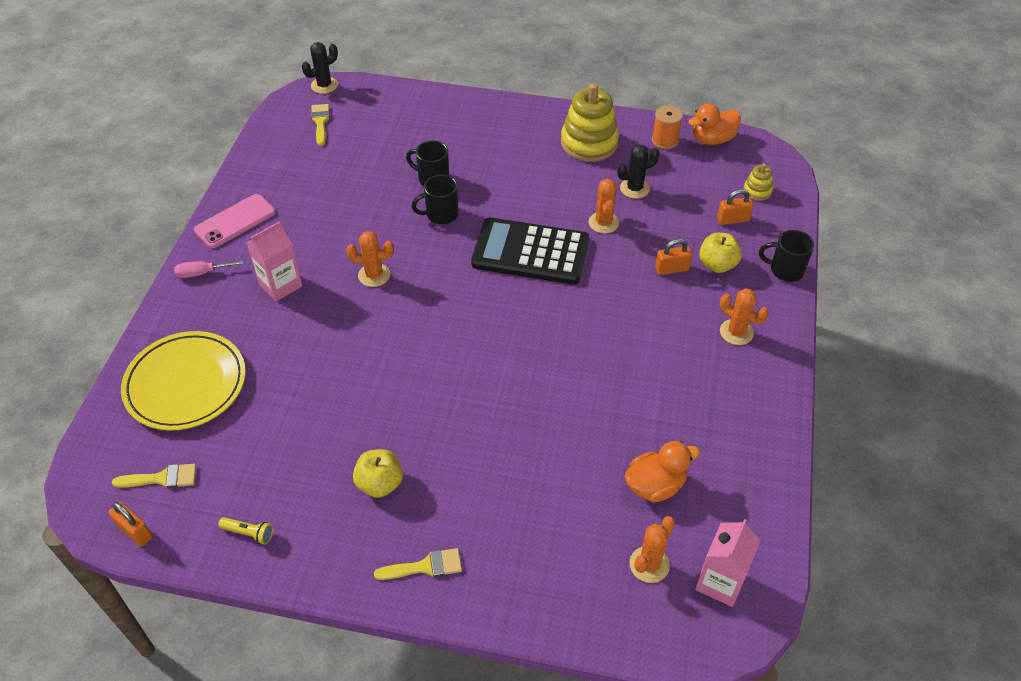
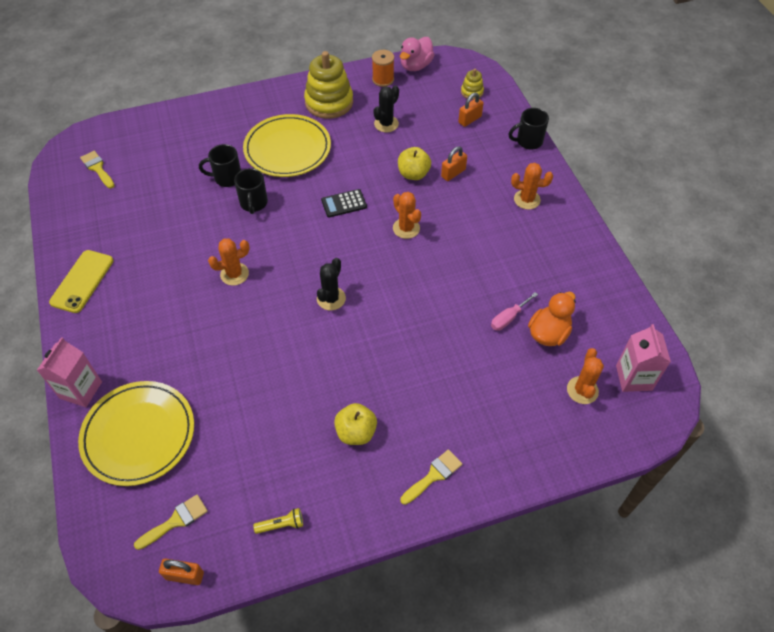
camera: 30 degrees left, 5 degrees up
(202, 273) = (84, 337): pink screwdriver -> pink screwdriver (508, 318)
(235, 221) = (82, 281): pink phone -> yellow phone
(280, 285) = (161, 316): pink carton -> pink carton (81, 390)
(324, 85) = (78, 136): black cactus -> black cactus (331, 298)
(440, 214) = (253, 203): black mug -> black mug turned 45 degrees counterclockwise
(512, 174) = (287, 149): none -> yellow plate
(530, 252) = (344, 204): black calculator -> black calculator, size x0.45
(603, 223) = (382, 159): orange cactus -> orange cactus (406, 228)
(712, 139) = (415, 66): orange duck -> pink duck
(717, 265) = (481, 157): yellow apple -> yellow apple (413, 174)

